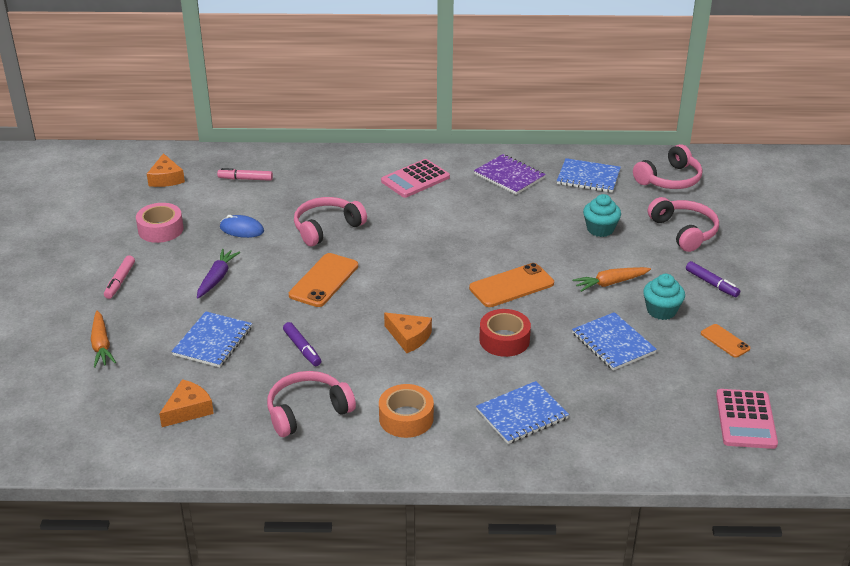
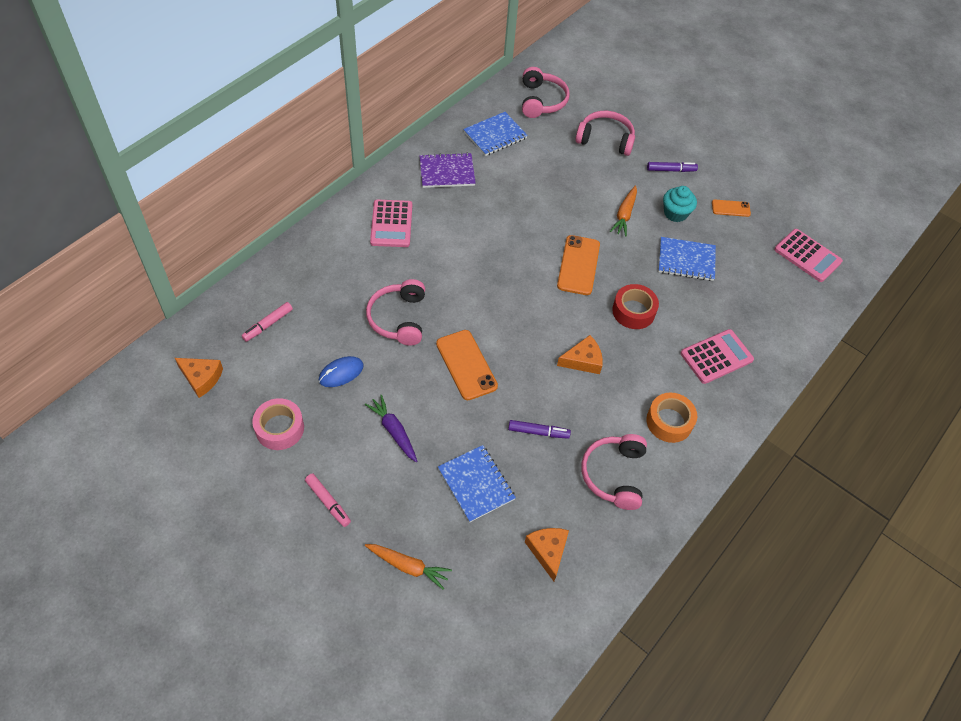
camera: 55 degrees left, 20 degrees up
(522, 414) = (716, 357): blue notebook -> pink calculator
(600, 229) = (561, 175): turquoise cupcake -> none

